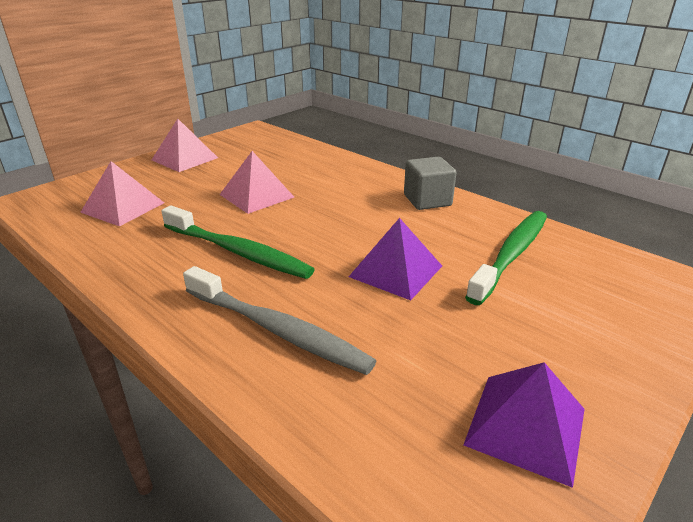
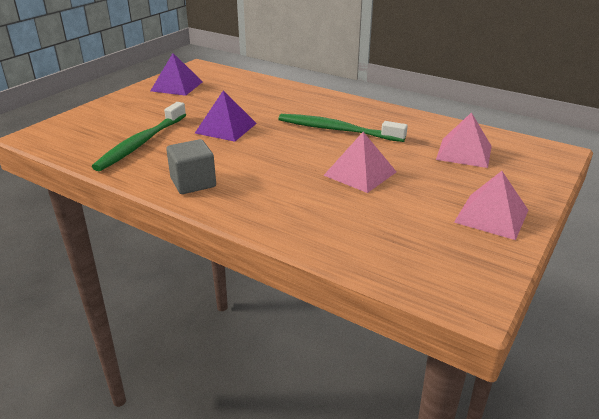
camera: 170 degrees right, 0 degrees up
(277, 329) = (287, 101): grey toothbrush -> none

